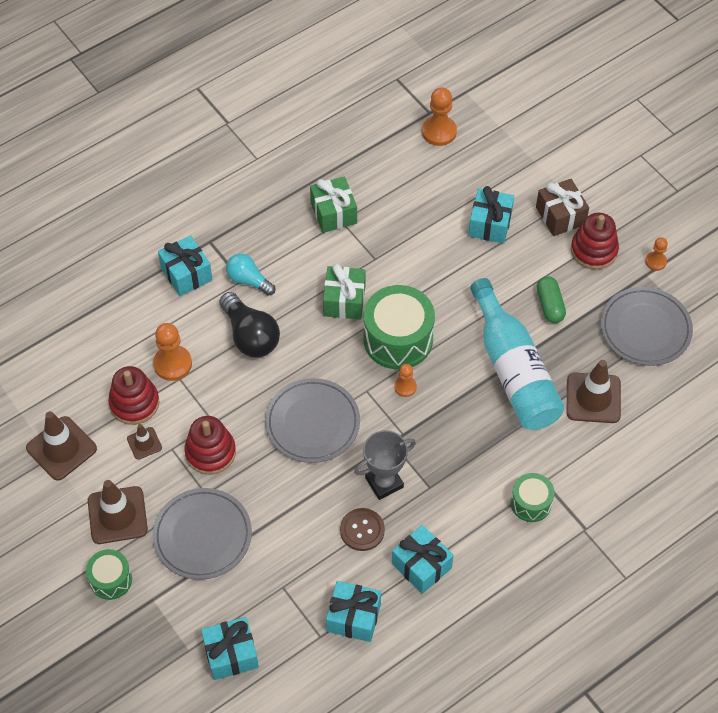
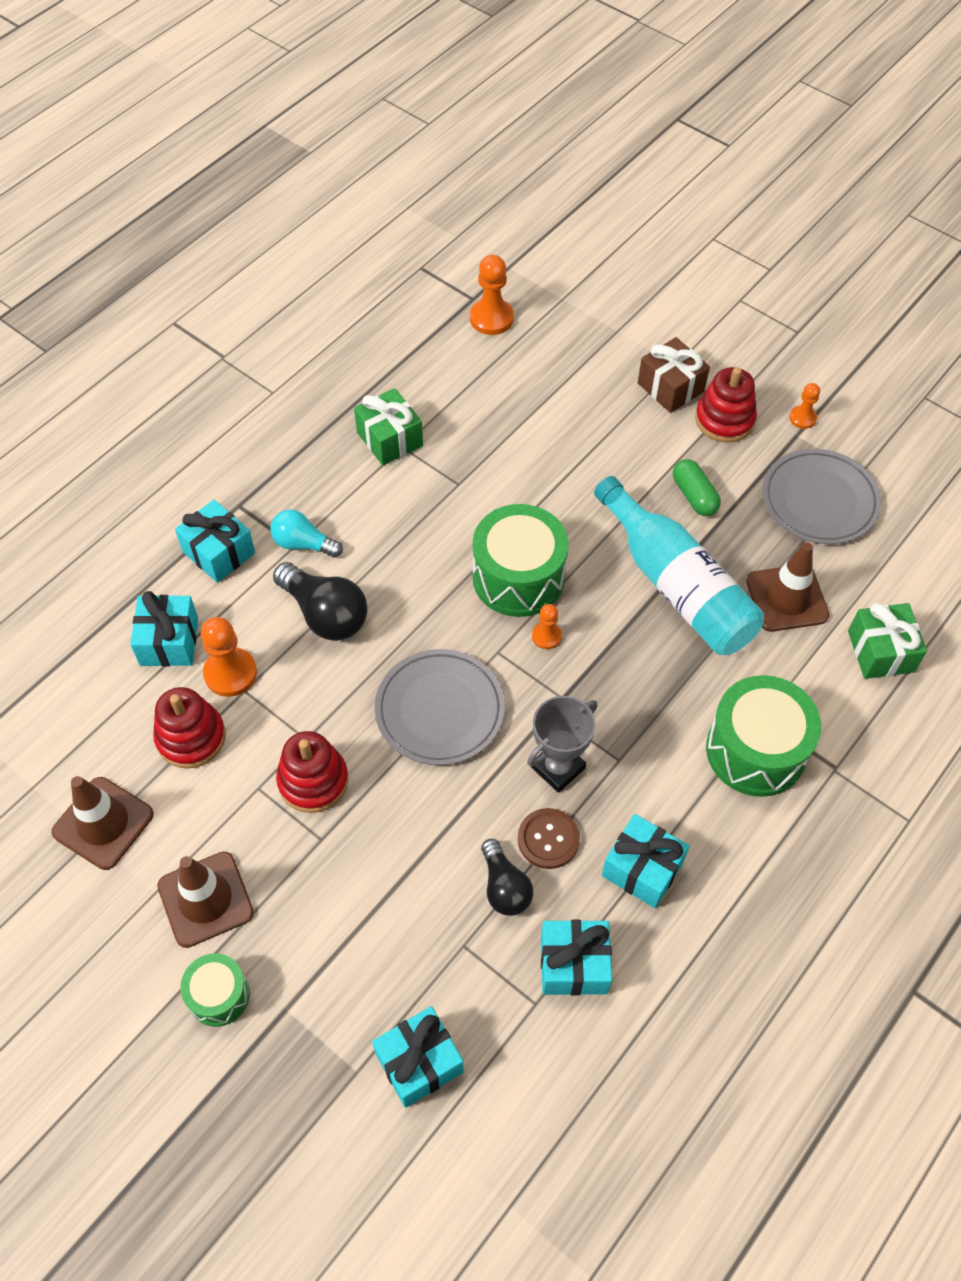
camera: 15 degrees left, 0 degrees up
(144, 443) = (218, 789): brown traffic cone -> none
(202, 536) = (333, 899): grey plate -> none
(322, 555) = (504, 887): none -> black light bulb
(344, 301) = (435, 544): green gift -> green gift (880, 651)
(490, 224) = (588, 414): turquoise gift -> turquoise gift (169, 641)
(531, 503) = (755, 750): green drum -> green drum, size x1.80

